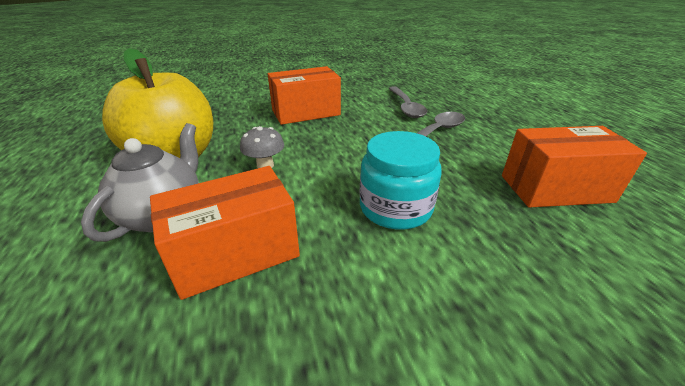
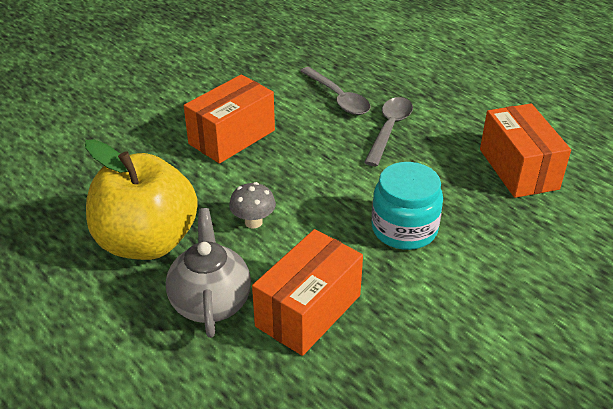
camera: 25 degrees left, 5 degrees up
(555, 188) = (518, 169): orange box -> orange box turned 75 degrees counterclockwise

